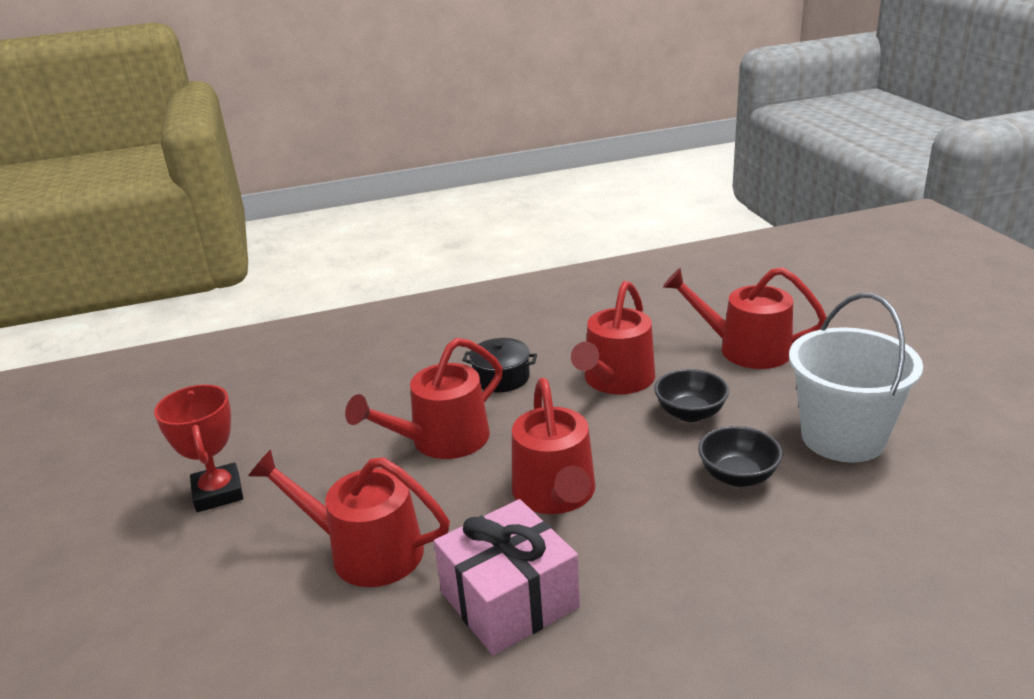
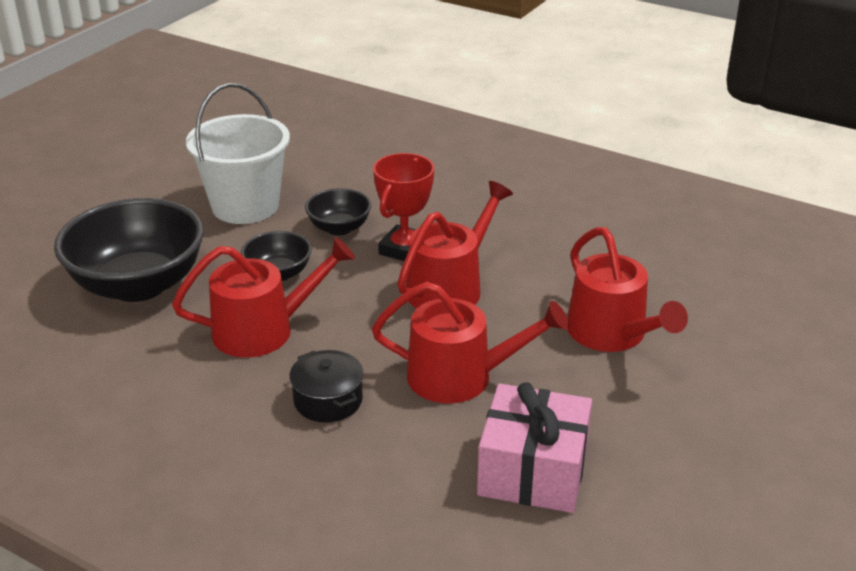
camera: 135 degrees left, 5 degrees up
(218, 493) = (685, 459): red trophy -> red trophy (404, 249)
(509, 600) = (560, 258): pink gift -> pink gift (533, 471)
(746, 349) = (138, 285): red watering can -> black bowl

